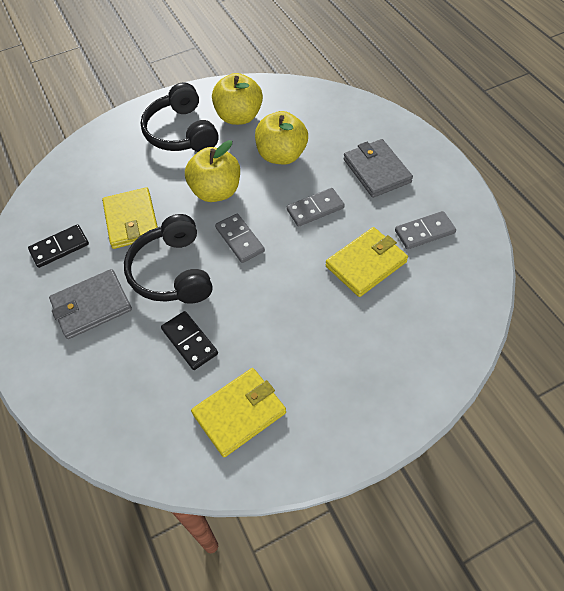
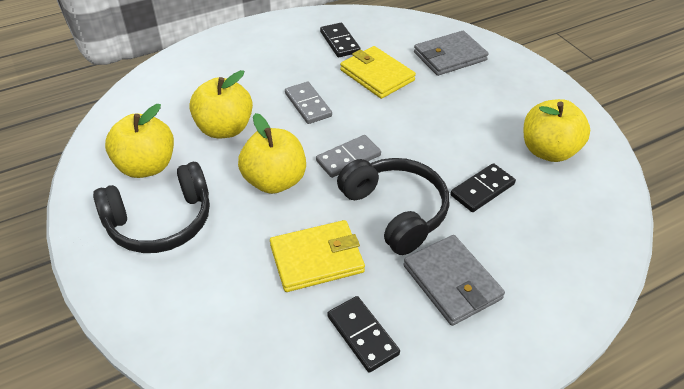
camera: 95 degrees left, 10 degrees down
(172, 272) = (396, 211): black headphones -> black headphones turned 105 degrees counterclockwise
(239, 413) = (548, 151): yellow wallet -> yellow apple
(377, 170) = (260, 64): grey wallet -> grey wallet (449, 56)
(424, 232) = (339, 42): grey domino -> black domino

